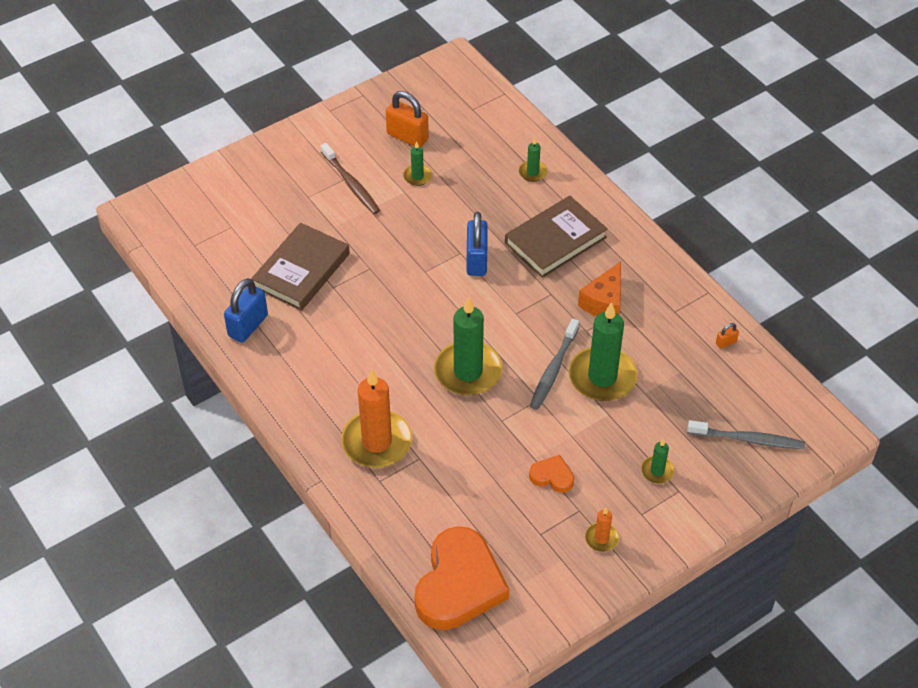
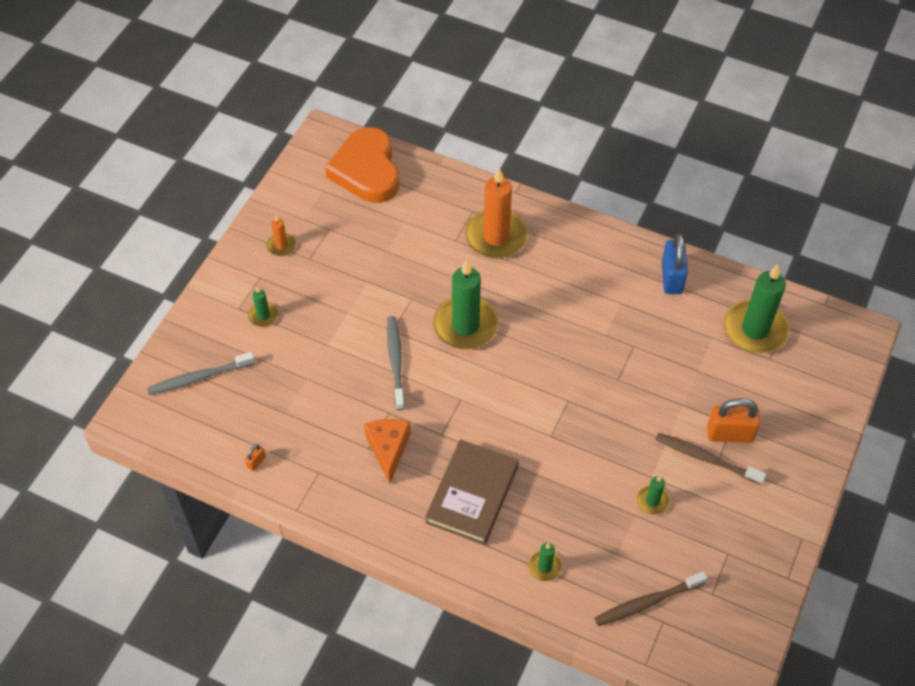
camera: 150 degrees right, 5 degrees up
(301, 270) = (673, 347): brown book -> none
(407, 137) = (699, 545): orange padlock -> orange padlock (730, 434)
(474, 122) = (647, 602): none -> brown toothbrush
(476, 260) = (530, 434): blue padlock -> none
(552, 476) = (344, 273): orange heart -> none
(602, 377) = (350, 375): green candle -> green candle (755, 329)

